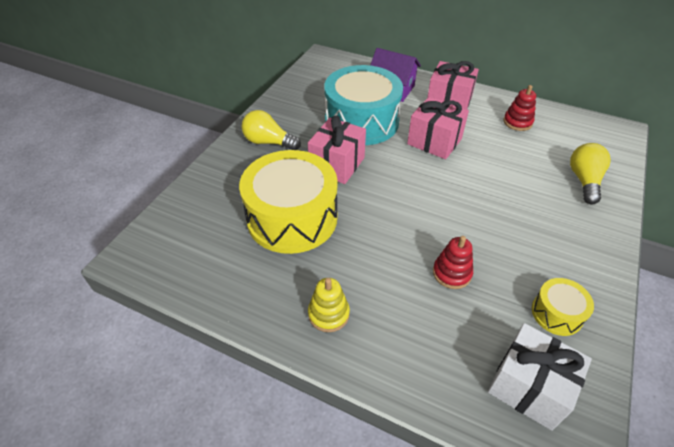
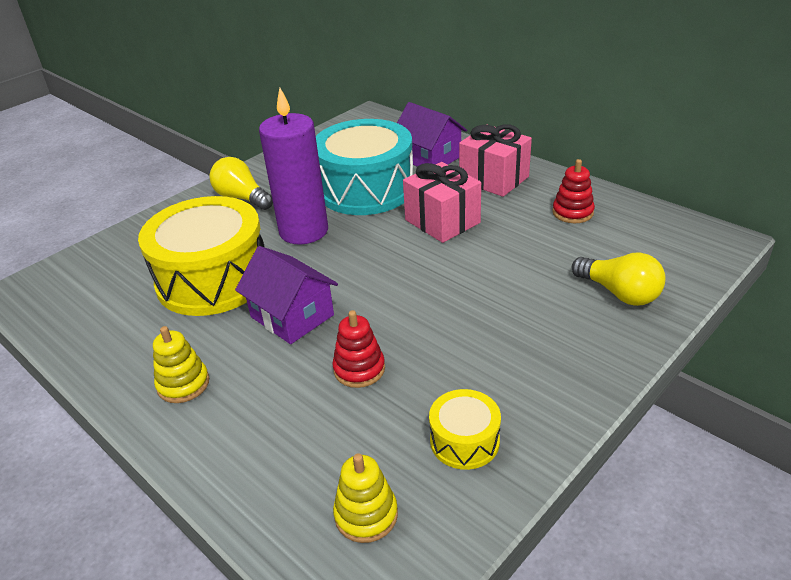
camera: 20 degrees right, 10 degrees down
(337, 164) = (304, 231): pink gift -> purple candle
(375, 238) = (292, 316): none -> purple house
(529, 387) = (366, 515): white gift -> yellow stacking toy
(584, 180) = (619, 293): yellow light bulb -> yellow light bulb turned 105 degrees clockwise

